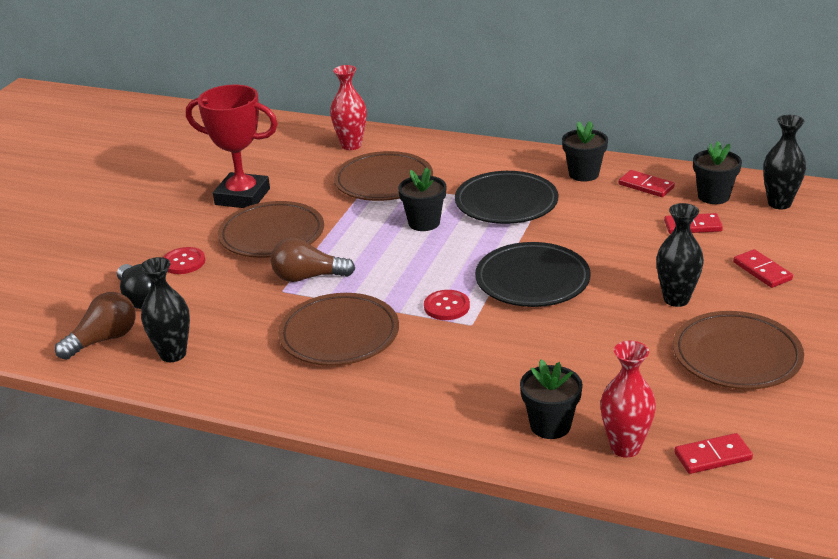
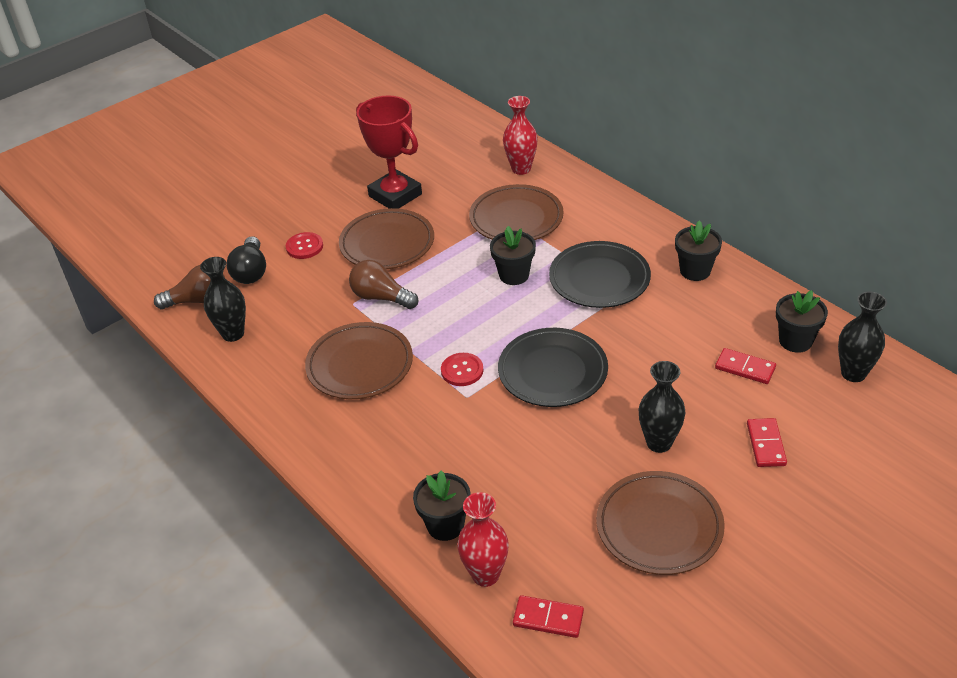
camera: 30 degrees right, 10 degrees up
(646, 186) = (741, 305): red domino -> none

